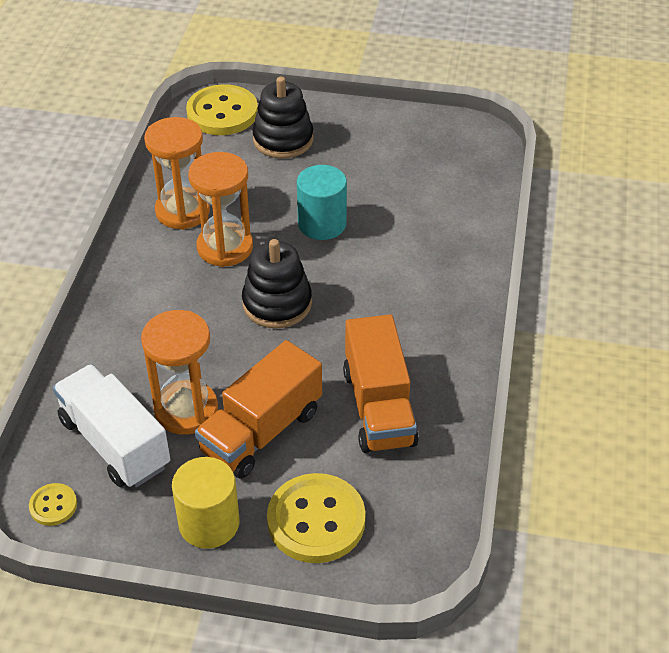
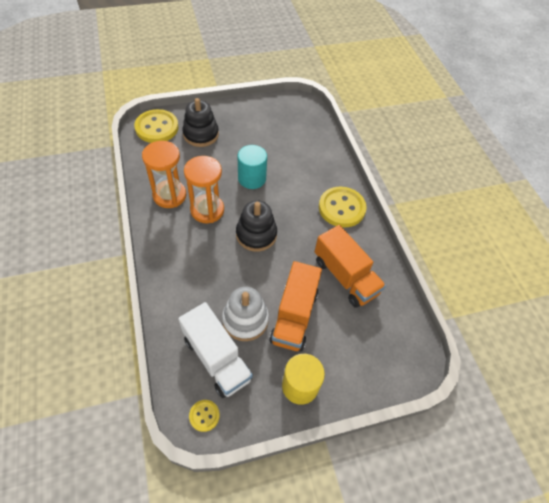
camera: 30 degrees left, 10 degrees up
(115, 443) = (217, 358): white truck -> white truck turned 150 degrees counterclockwise
(186, 410) = (245, 320): orange hourglass -> white stacking toy
(316, 520) = (354, 358): yellow button -> yellow button (341, 208)

